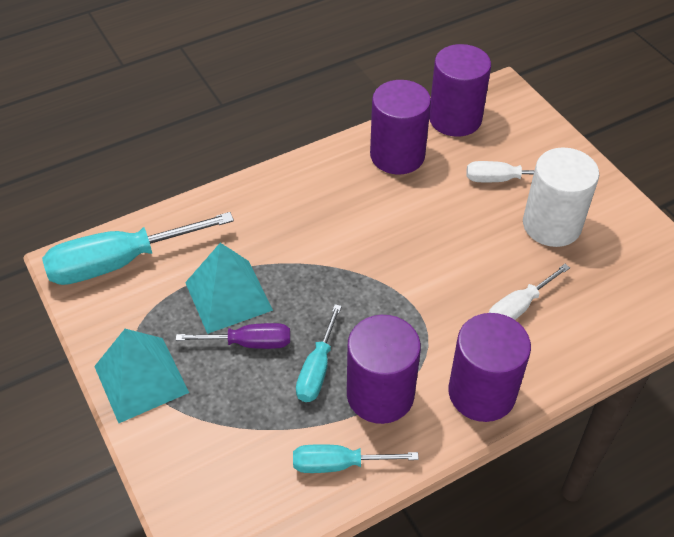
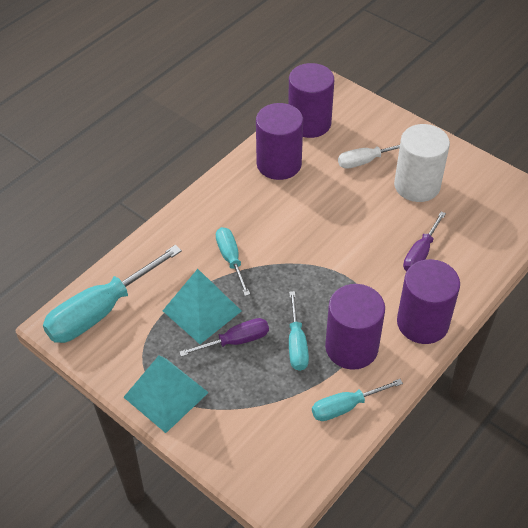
camera: 20 degrees left, 0 degrees up
(290, 248) = (231, 259): none -> turquoise screwdriver
(518, 307) = (420, 253): white screwdriver -> purple screwdriver

